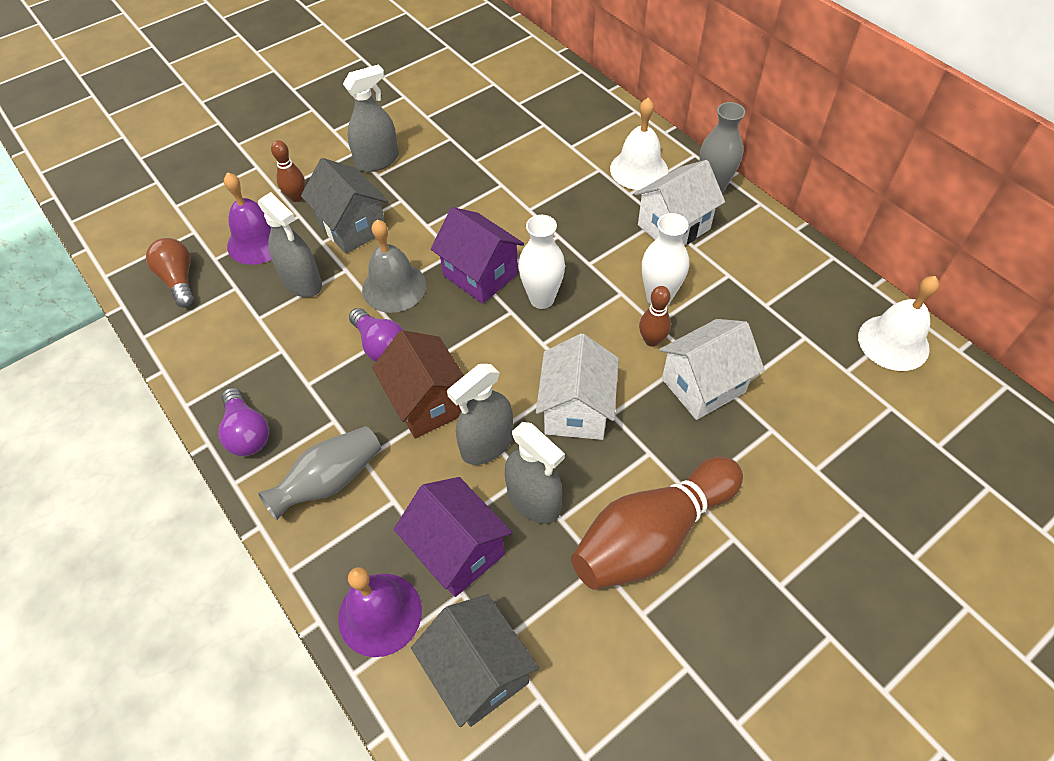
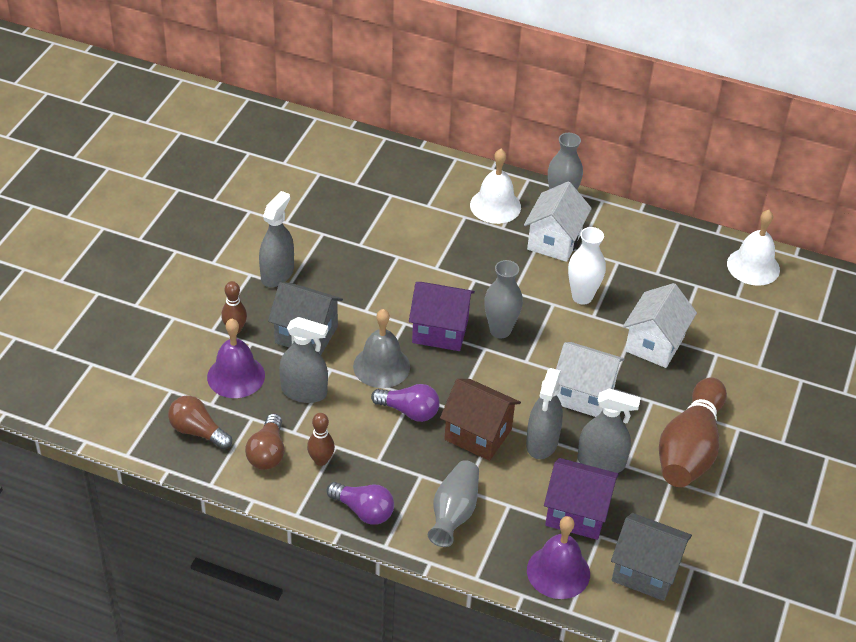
camera: 35 degrees left, 10 degrees down
(217, 328) = (267, 452): none -> brown light bulb
(542, 299) = (500, 330): white vase -> grey vase
(576, 410) = (584, 395): white house -> white house turned 45 degrees counterclockwise
(652, 340) = (599, 328): brown bowling pin -> brown bowling pin (321, 460)

